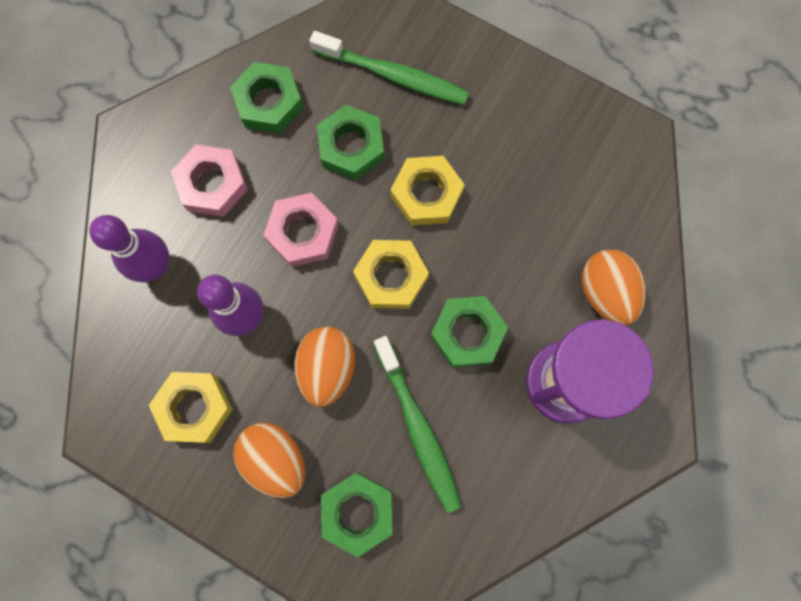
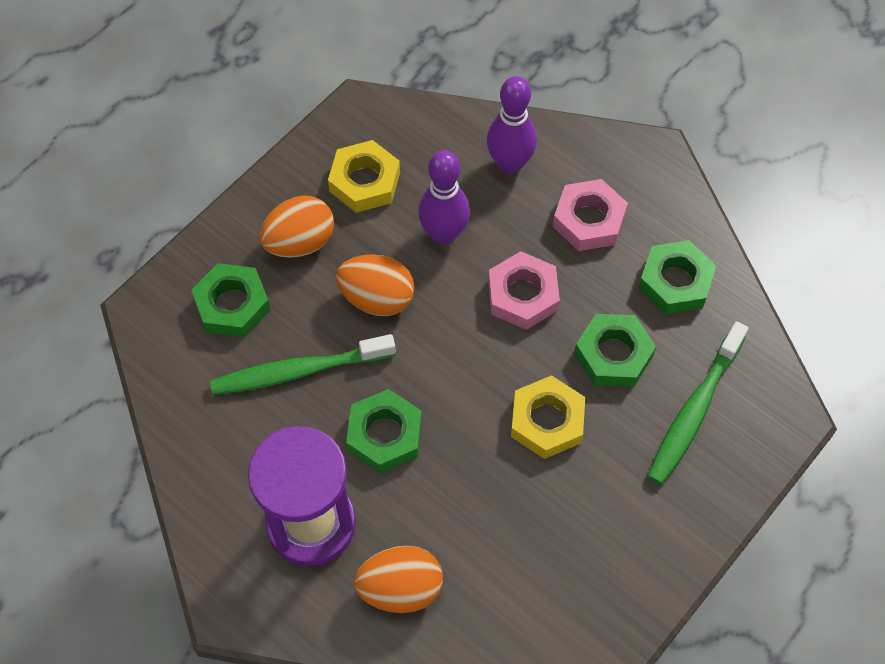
camera: 100 degrees right, 15 degrees down
(391, 276) = (460, 371): yellow nut -> none

